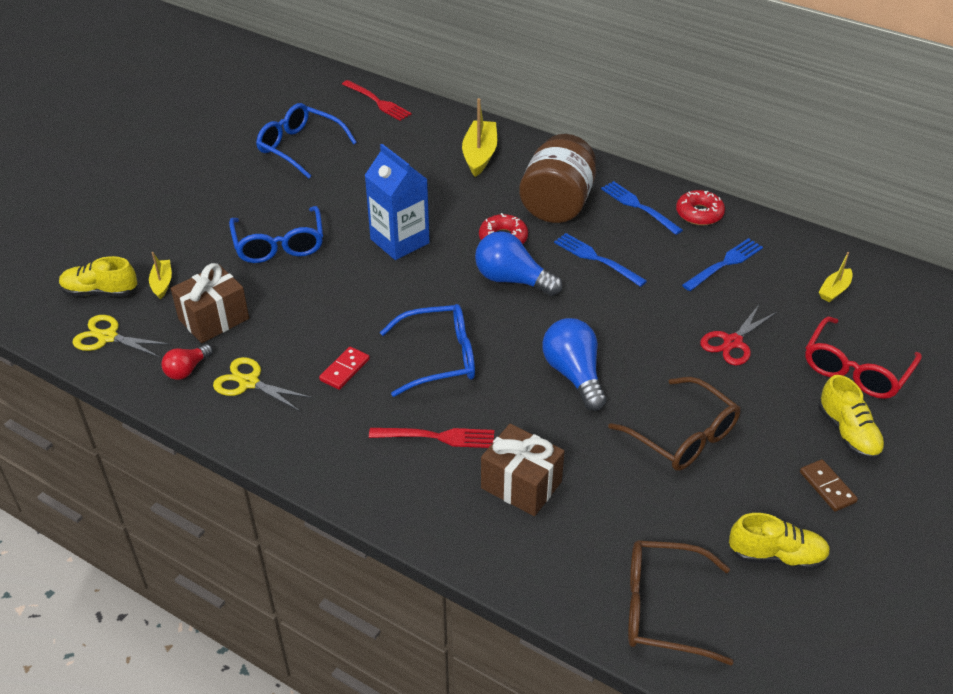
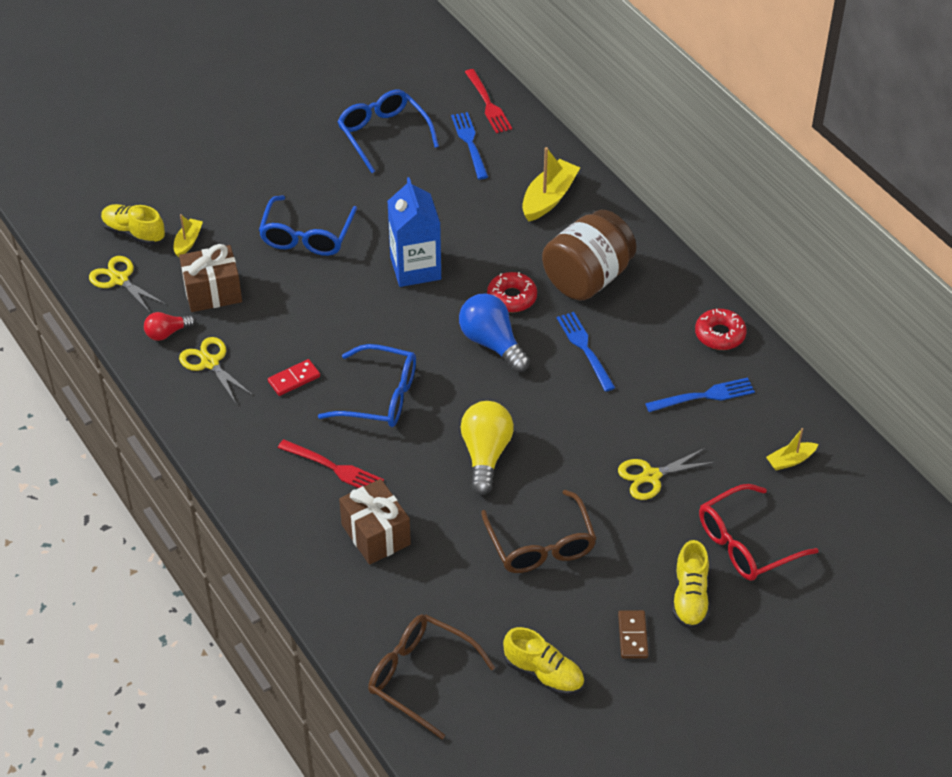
camera: 25 degrees right, 5 degrees up
(574, 375) = (485, 455): blue light bulb -> yellow light bulb
(638, 207) = (665, 307): blue fork -> blue fork (470, 143)
(732, 342) = (651, 476): red scissors -> yellow scissors

